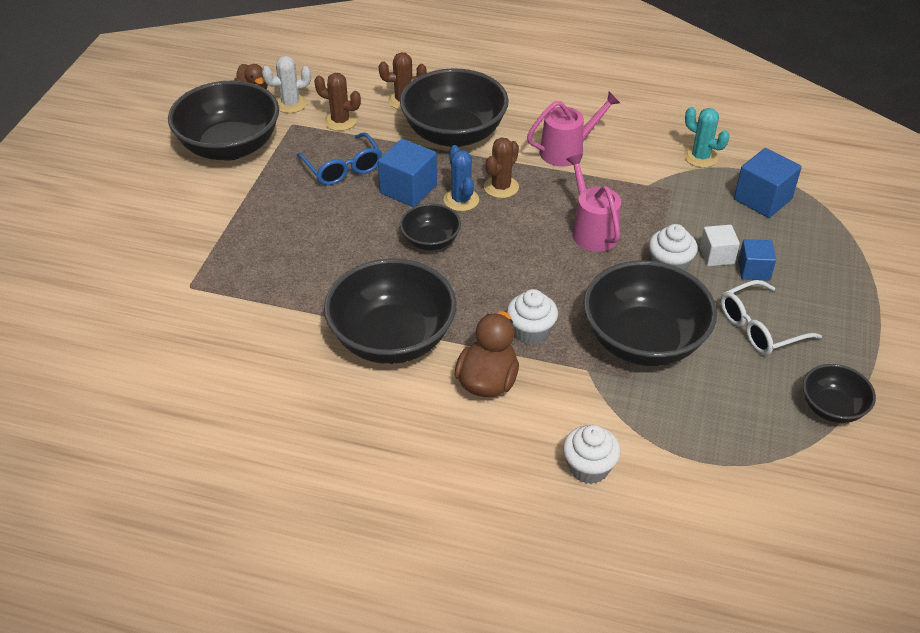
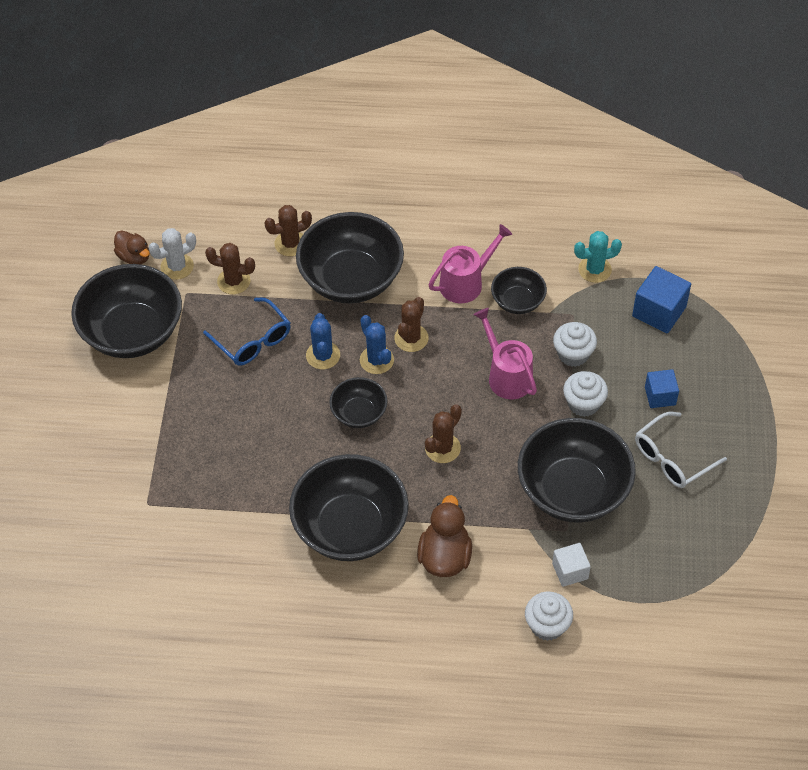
camera: 10 degrees left, 10 degrees up
(408, 189) = (323, 355): blue cube -> blue cactus
(510, 283) = (442, 448): none -> brown cactus
(531, 331) = (472, 497): white cupcake -> white cupcake (573, 354)
(700, 157) = (594, 269): turquoise cactus -> turquoise cactus turned 45 degrees counterclockwise
(716, 256) = (625, 385): white cube -> white cube (570, 571)
(832, 408) = (742, 530): black bowl -> black bowl (517, 301)

